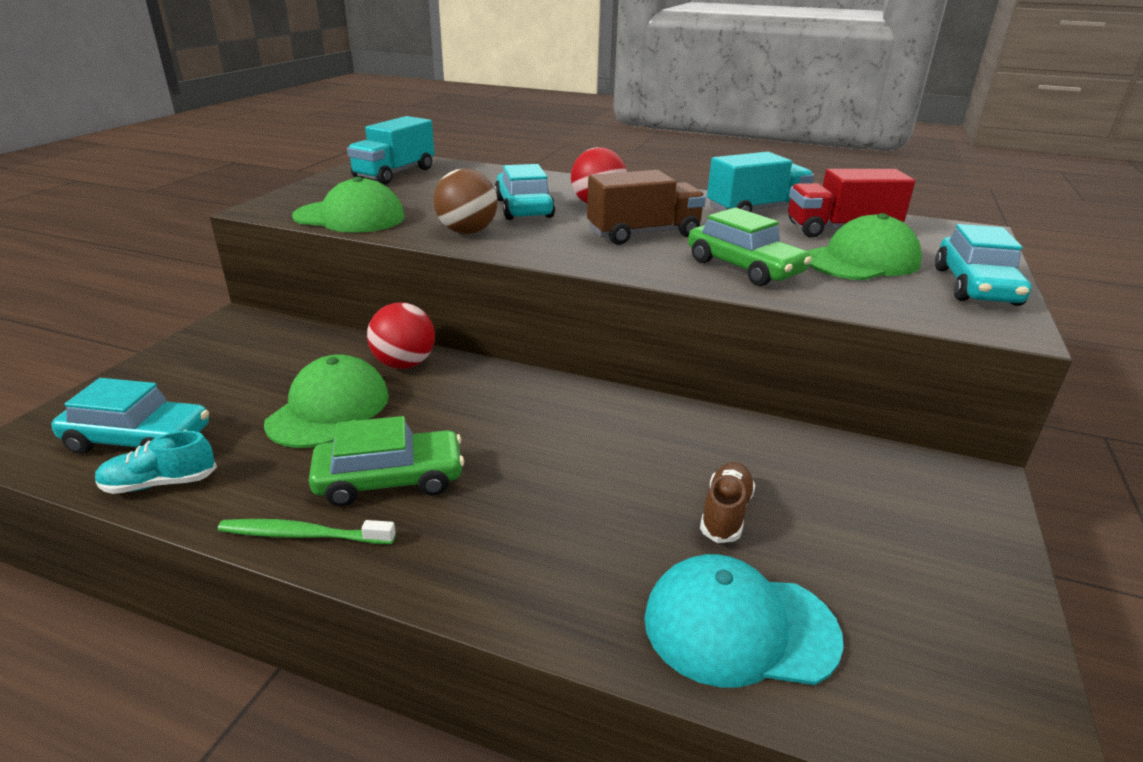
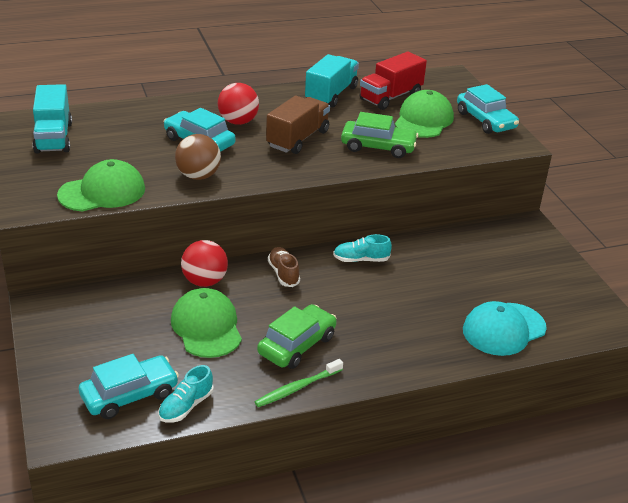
camera: 40 degrees left, 5 degrees up
(625, 417) = (361, 260): none -> turquoise shoe
(725, 513) = (454, 287): brown shoe -> brown shoe (283, 273)

